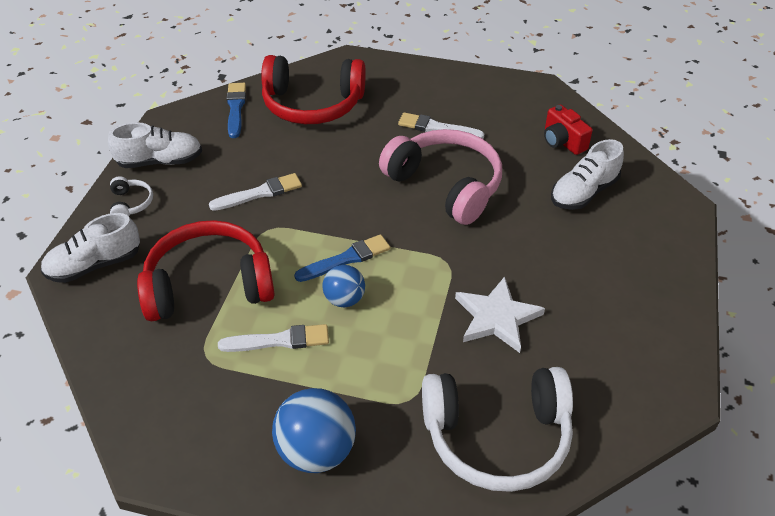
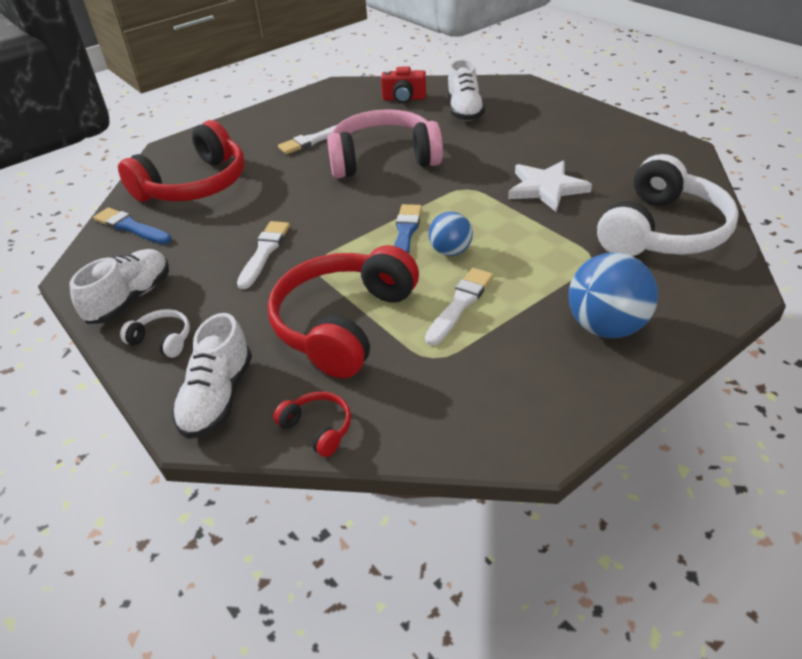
camera: 50 degrees left, 5 degrees down
(96, 332) = (318, 428): none -> red headphones

